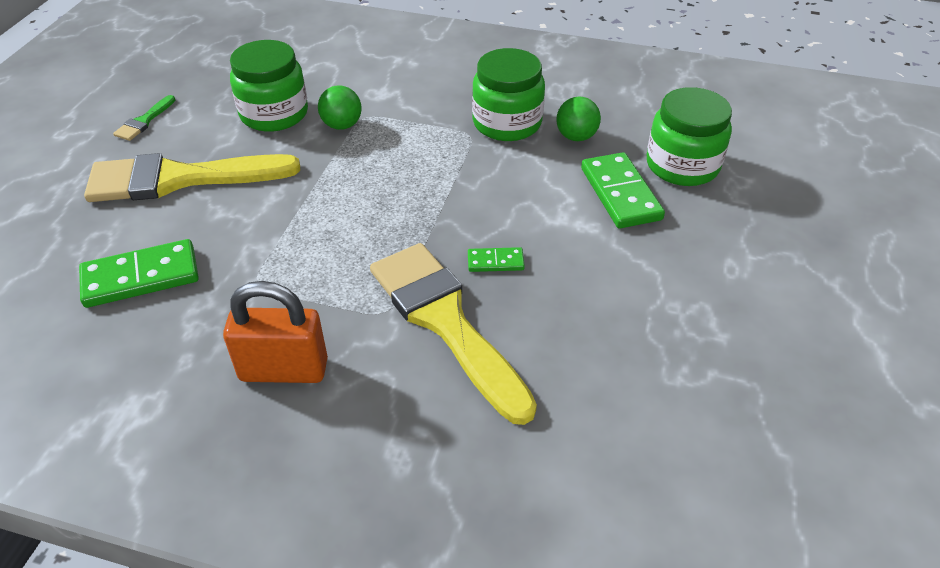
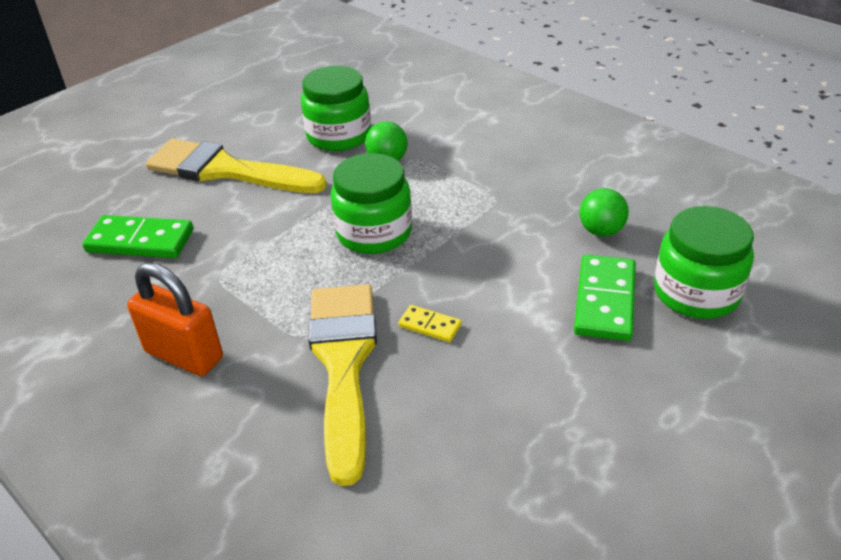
camera: 30 degrees right, 5 degrees down
(144, 121) = (235, 116): green brush -> none
(495, 262) = (430, 326): green domino -> yellow domino
(507, 123) = (540, 199): green jar -> green jar (374, 233)

